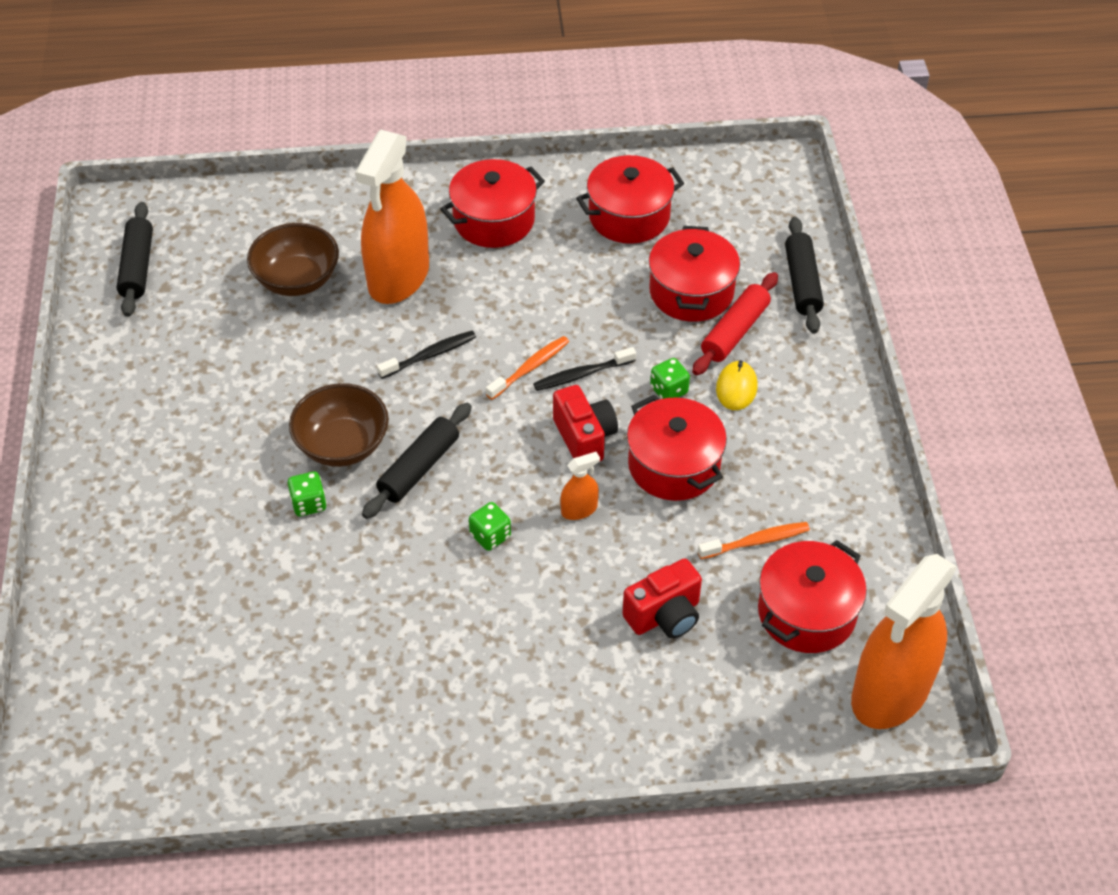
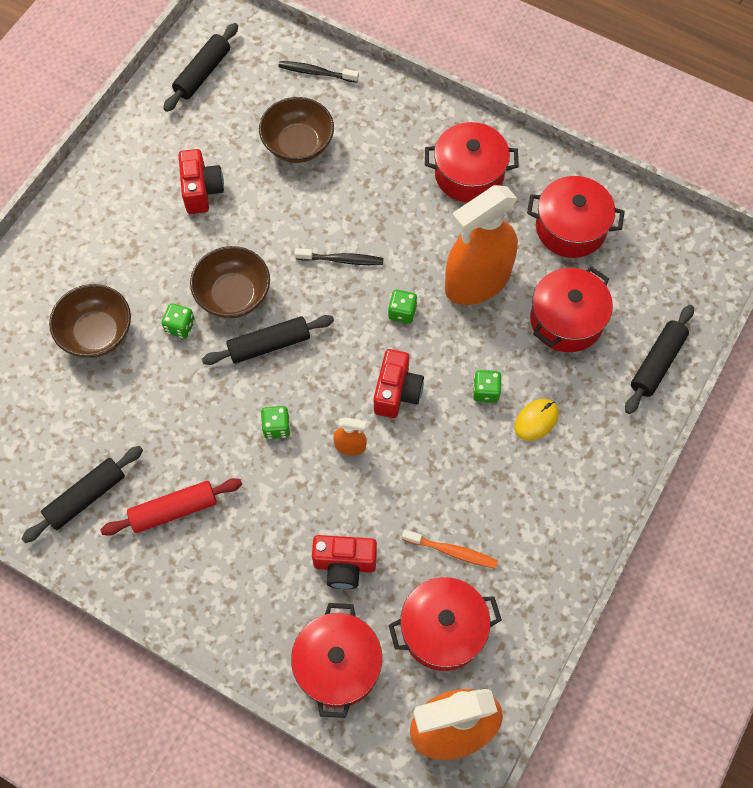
camera: 35 degrees right, 15 degrees up
(220, 560) = (97, 333): none -> brown bowl
(227, 370) = (202, 191): none -> red camera
(339, 718) = (86, 497): none -> black rolling pin
(398, 277) = (367, 183): orange spray bottle -> orange spray bottle (477, 281)
(530, 368) = (402, 312): orange toothbrush -> green dice
(582, 375) = (434, 340): black toothbrush -> black toothbrush (316, 73)
(674, 465) = (442, 454): red pot -> red pot (337, 665)
(735, 332) = (572, 373): red rolling pin -> red rolling pin (174, 510)

